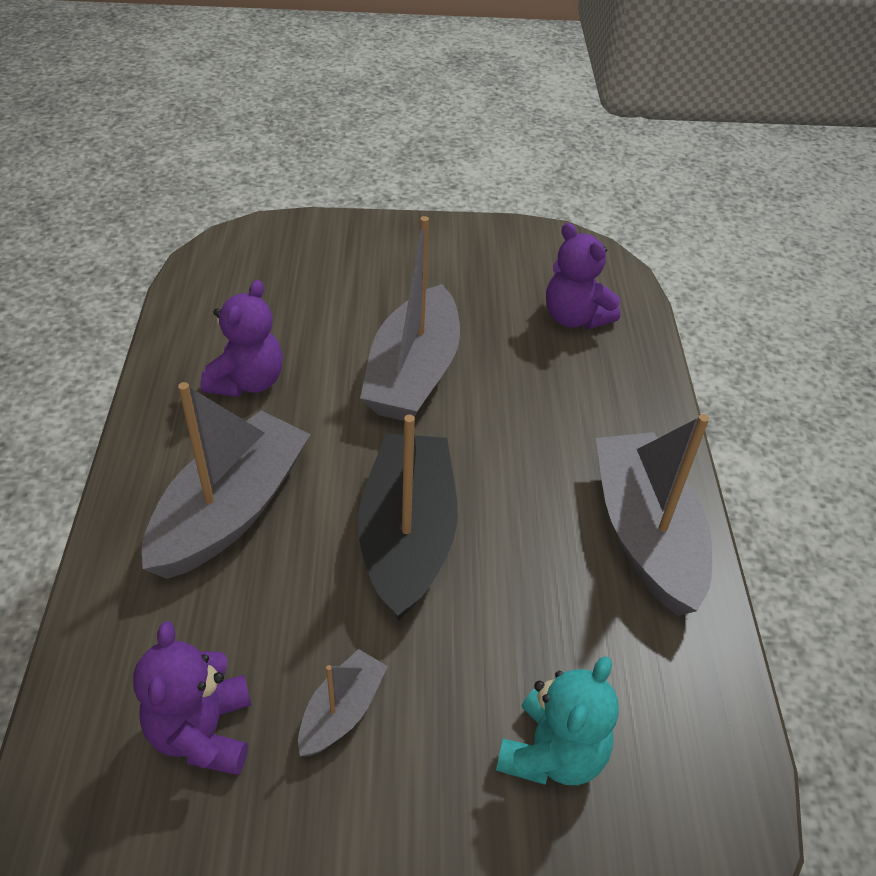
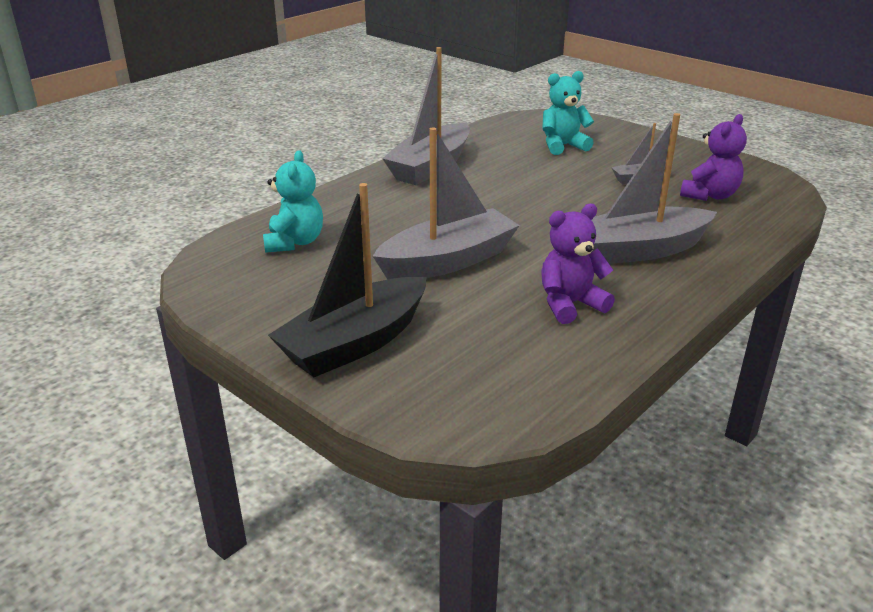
camera: 135 degrees left, 15 degrees down
(408, 536) = (548, 206): black boat -> black boat (355, 343)
(575, 317) = (294, 242): purple teddy bear -> turquoise teddy bear

